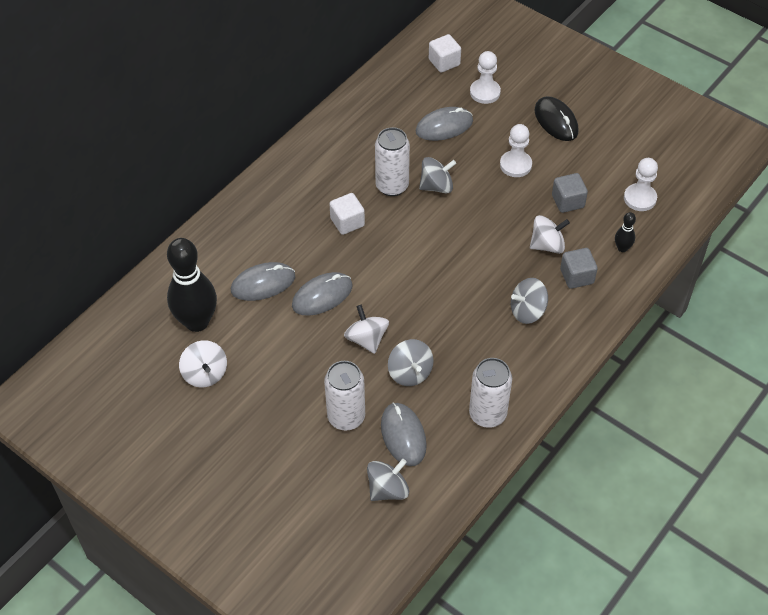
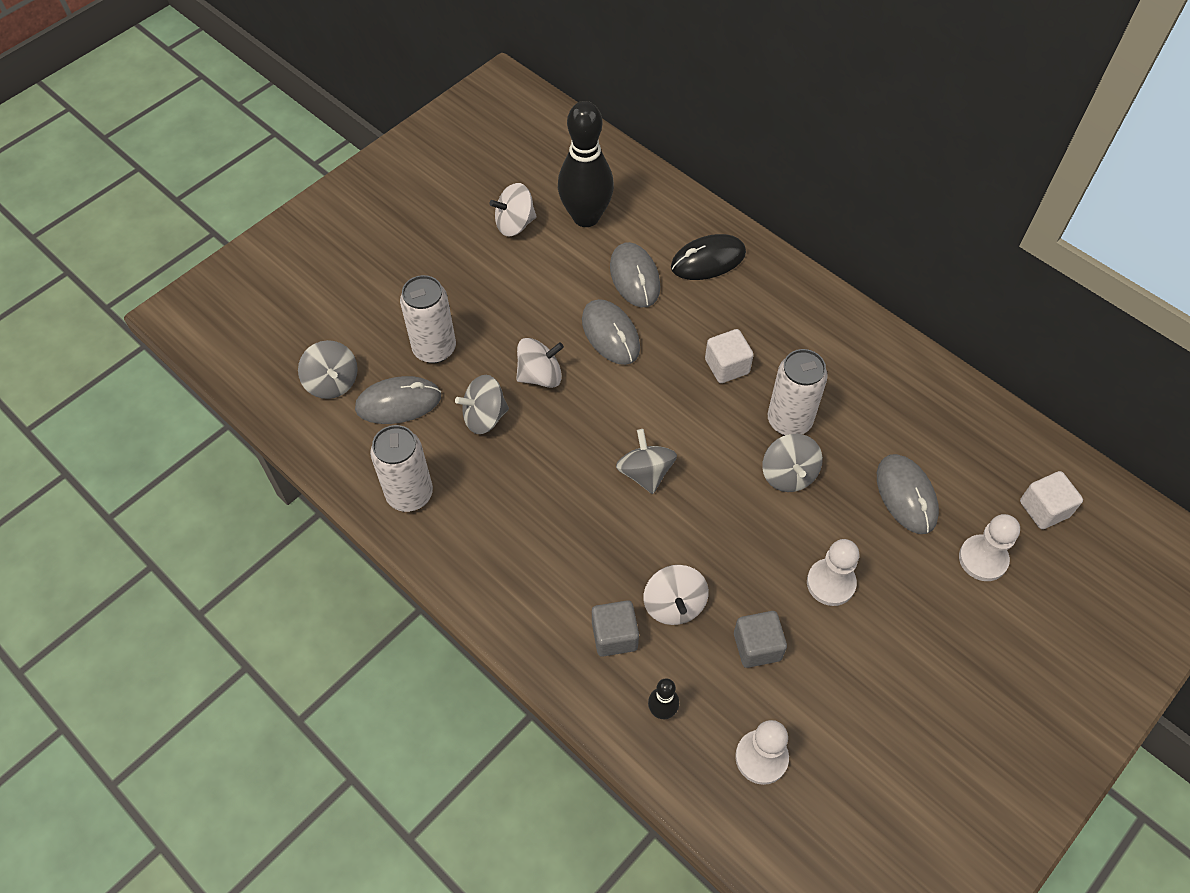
camera: 95 degrees right, 5 degrees up
(527, 311) = (561, 562): grey spinning top -> grey spinning top (645, 473)
(556, 121) = (927, 656): black mouse -> black mouse (708, 260)

